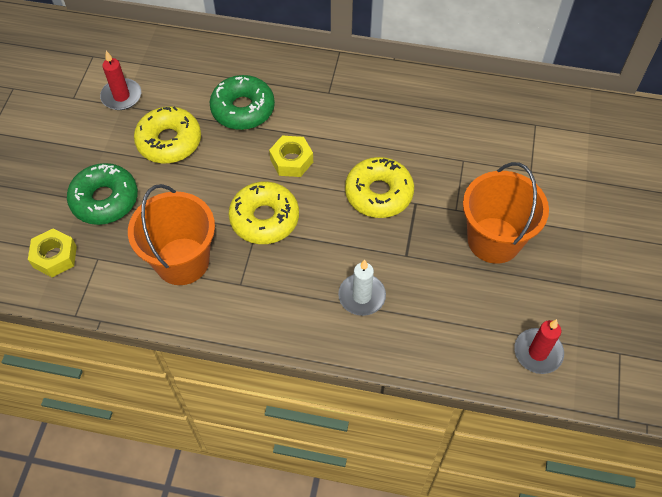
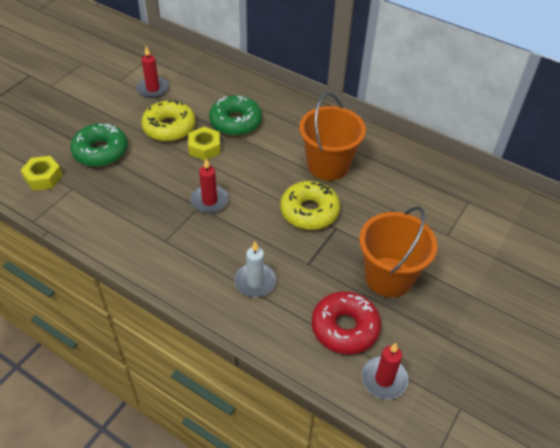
camera: 20 degrees right, 10 degrees down
(182, 261) = (131, 210): orange bucket -> orange bucket (328, 165)
(264, 219) = (209, 201): yellow donut -> red candle
(291, 161) = (253, 167): yellow nut -> yellow nut (204, 148)
(476, 313) = (345, 328): none -> red donut

